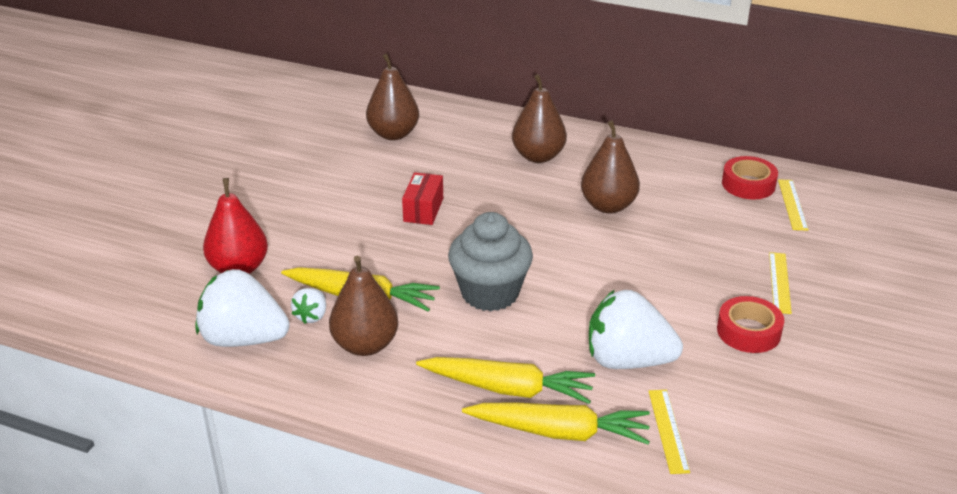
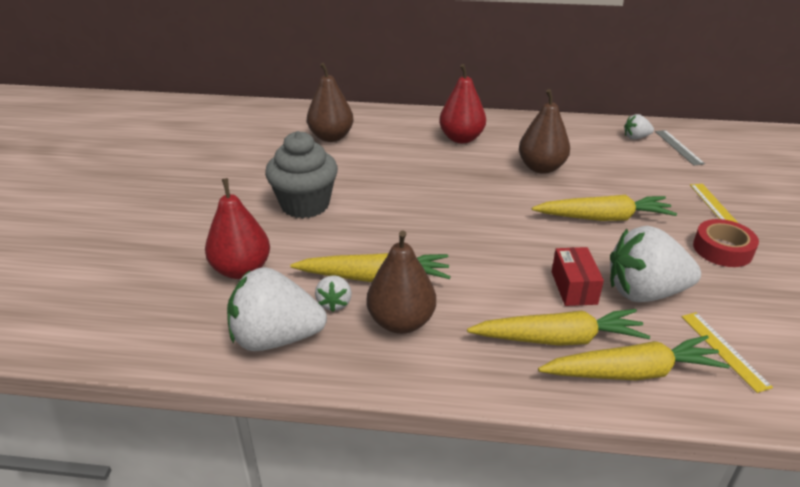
camera: 15 degrees left, 0 degrees up
(423, 210) = (389, 192): red box -> red box (574, 287)
(490, 293) = (488, 253): grey cupcake -> grey cupcake (305, 205)
(538, 156) = (461, 138): brown pear -> red pear
(640, 275) = (604, 218): none -> yellow carrot
(748, 184) = (636, 137): red tape -> white strawberry
(792, 204) = (678, 147): yellow ruler -> grey ruler

